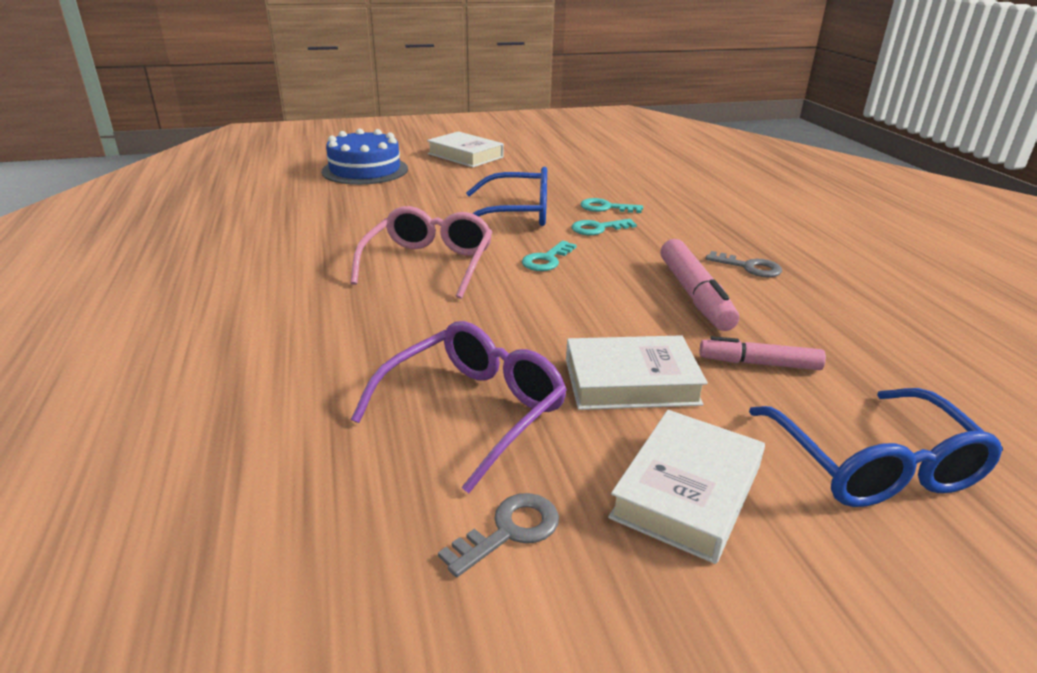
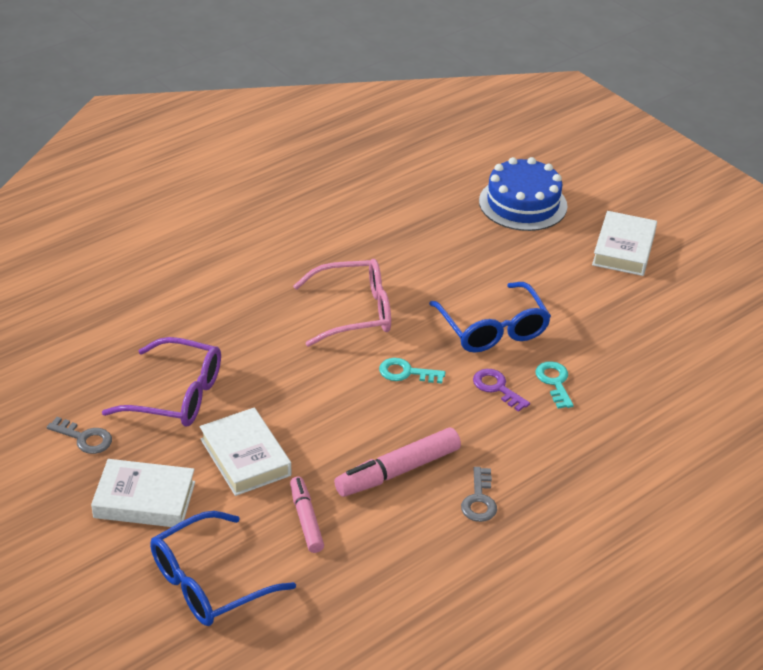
camera: 65 degrees right, 10 degrees up
(598, 228) = (497, 388): turquoise key -> purple key

